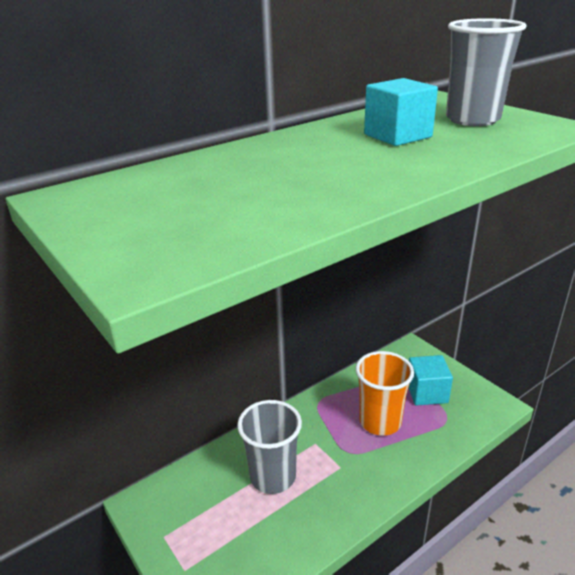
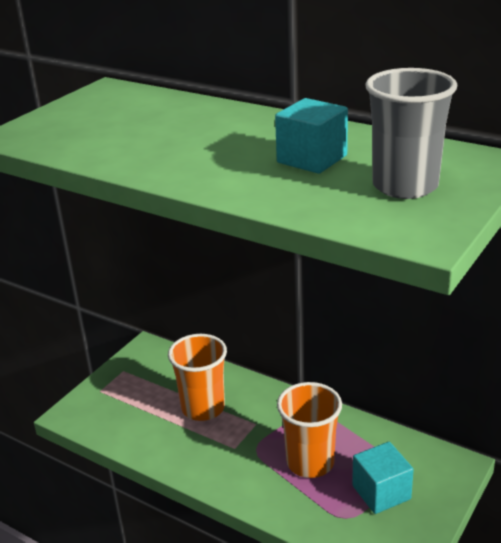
camera: 70 degrees right, 0 degrees up
(273, 476) = (203, 408): grey cup -> orange cup

